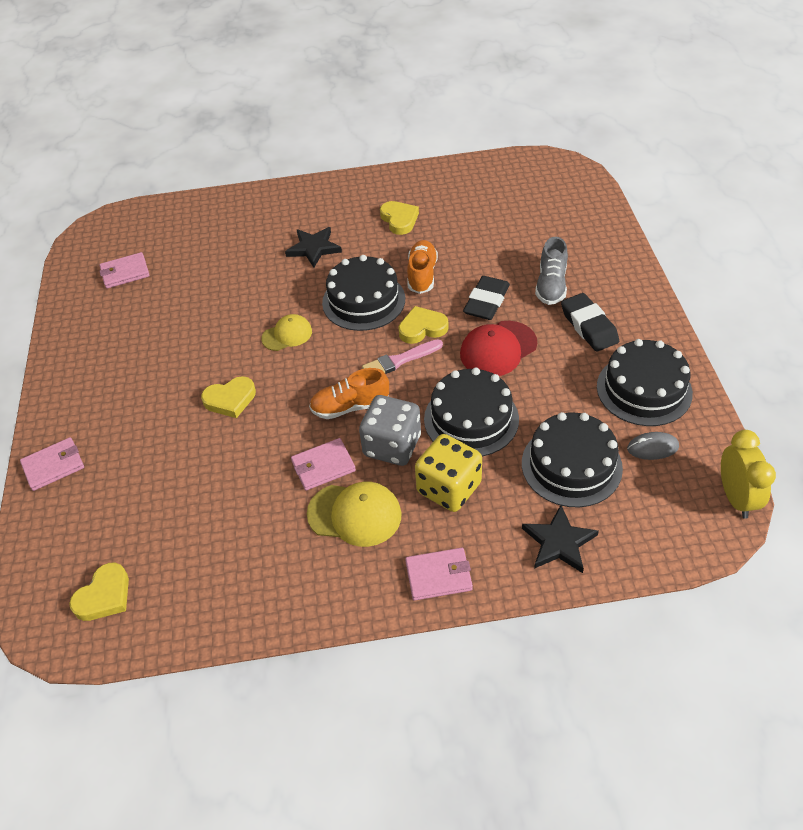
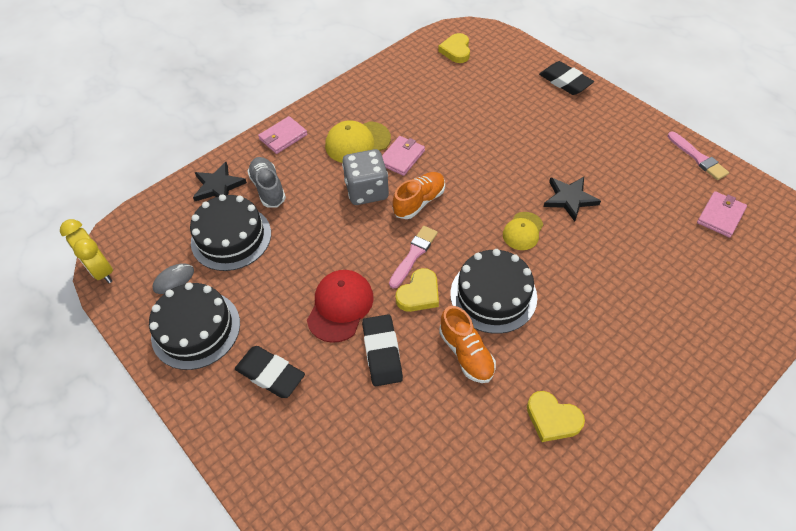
camera: 145 degrees right, 5 degrees up
(53, 466) = (565, 82): pink wallet -> black eraser
(67, 321) = (698, 158): none -> pink brush
(230, 399) = (507, 165): yellow heart -> none
(314, 248) = (597, 330): black star -> black star (569, 199)
(449, 488) = (308, 183): yellow dice -> none
(471, 419) = (324, 236): black cake -> none
(551, 285) = (331, 408): grey shoe -> grey shoe (268, 188)

